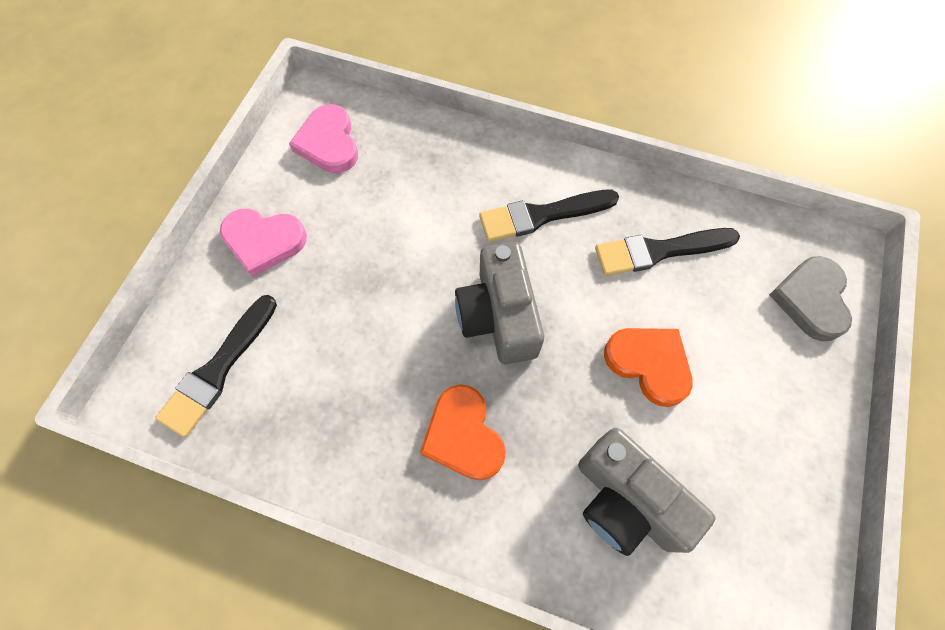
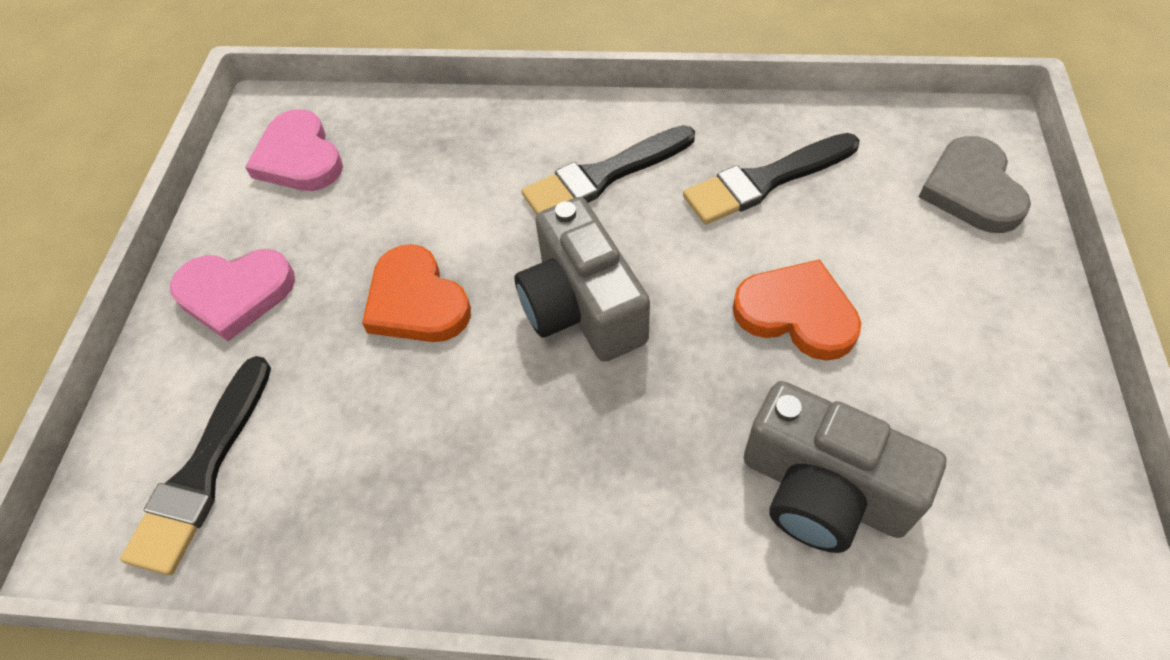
camera: 10 degrees left, 10 degrees down
(463, 435) = (576, 466): orange heart -> orange heart (416, 301)

